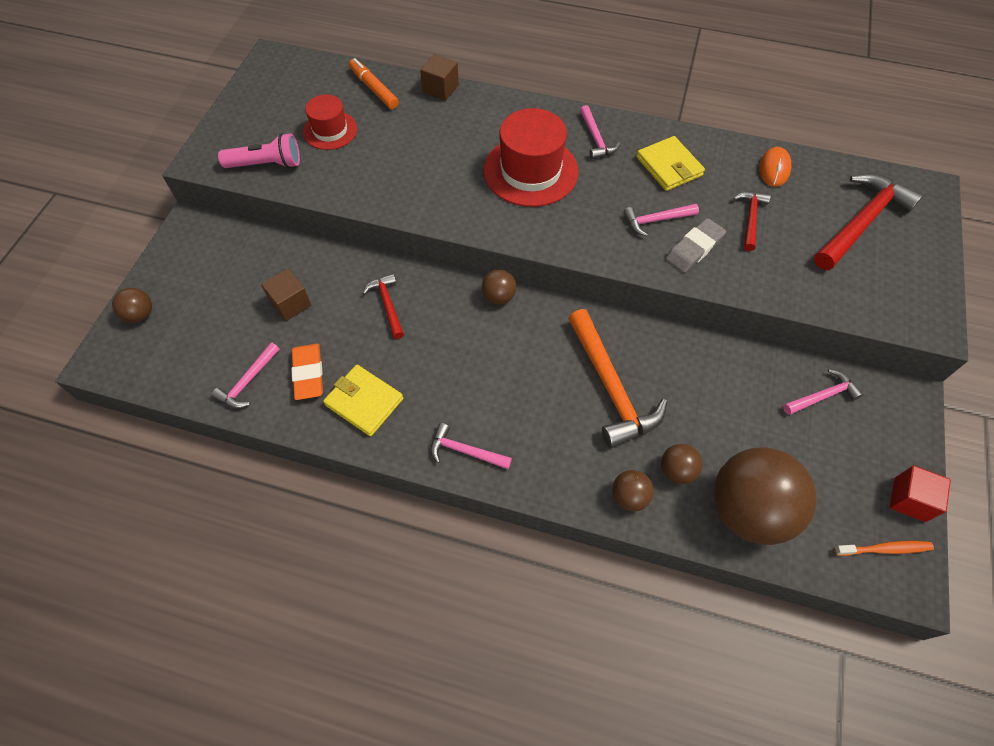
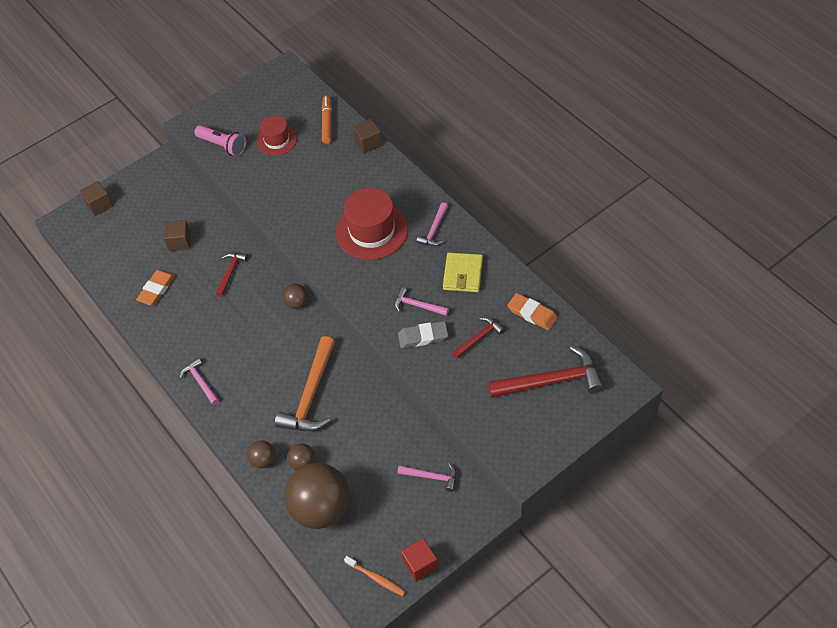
camera: 40 degrees right, 5 degrees down
(140, 315) = (99, 205): brown ball -> brown cube
(248, 382) = (123, 276): pink hammer -> none
(364, 402) = (172, 322): yellow wallet -> none
(774, 169) = (532, 313): orange mouse -> orange eraser

